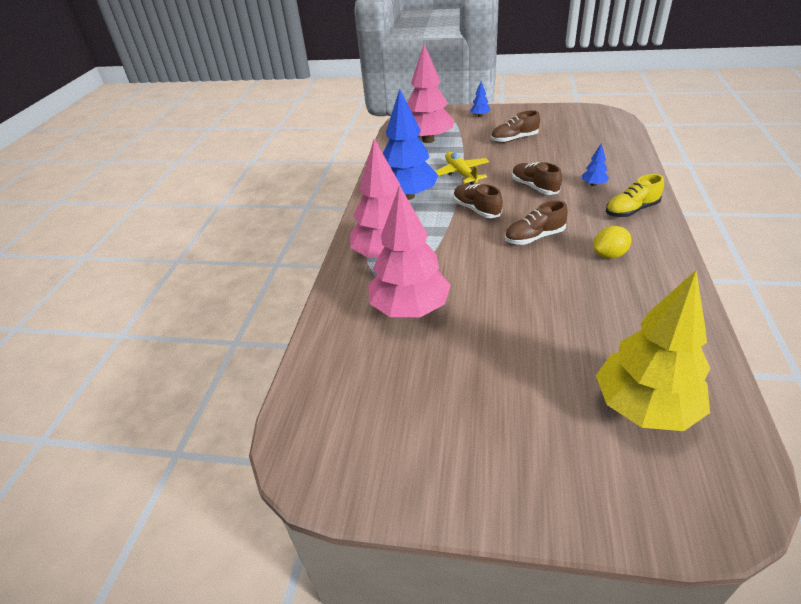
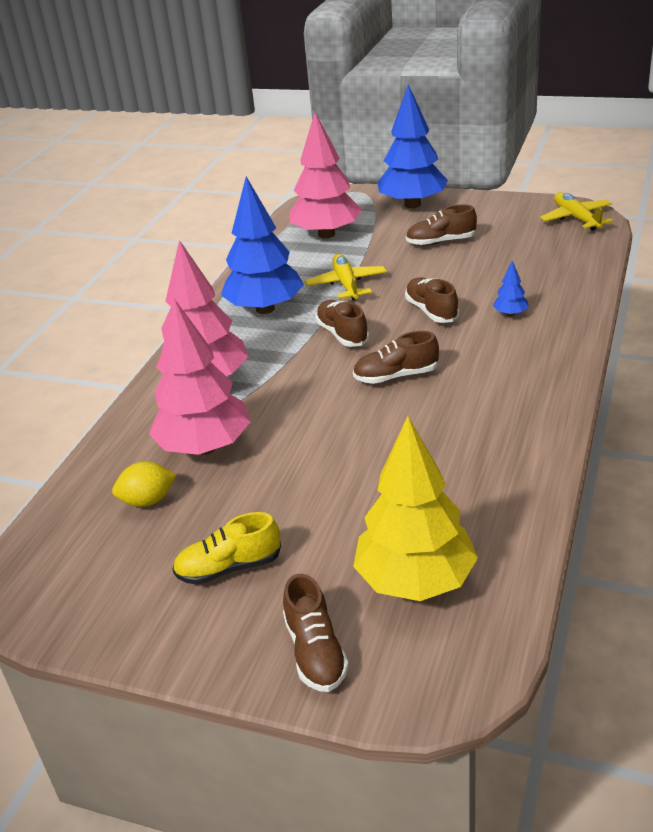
camera: 10 degrees right, 5 degrees down
(480, 116) = (412, 204): blue tree -> blue tree, size x2.44
(595, 487) = (315, 652): none -> brown shoe
(600, 117) = (576, 218): none -> yellow plane
(609, 255) = (477, 407): yellow lemon -> yellow lemon (148, 501)
(631, 210) = (539, 352): yellow shoe -> yellow shoe (229, 568)

